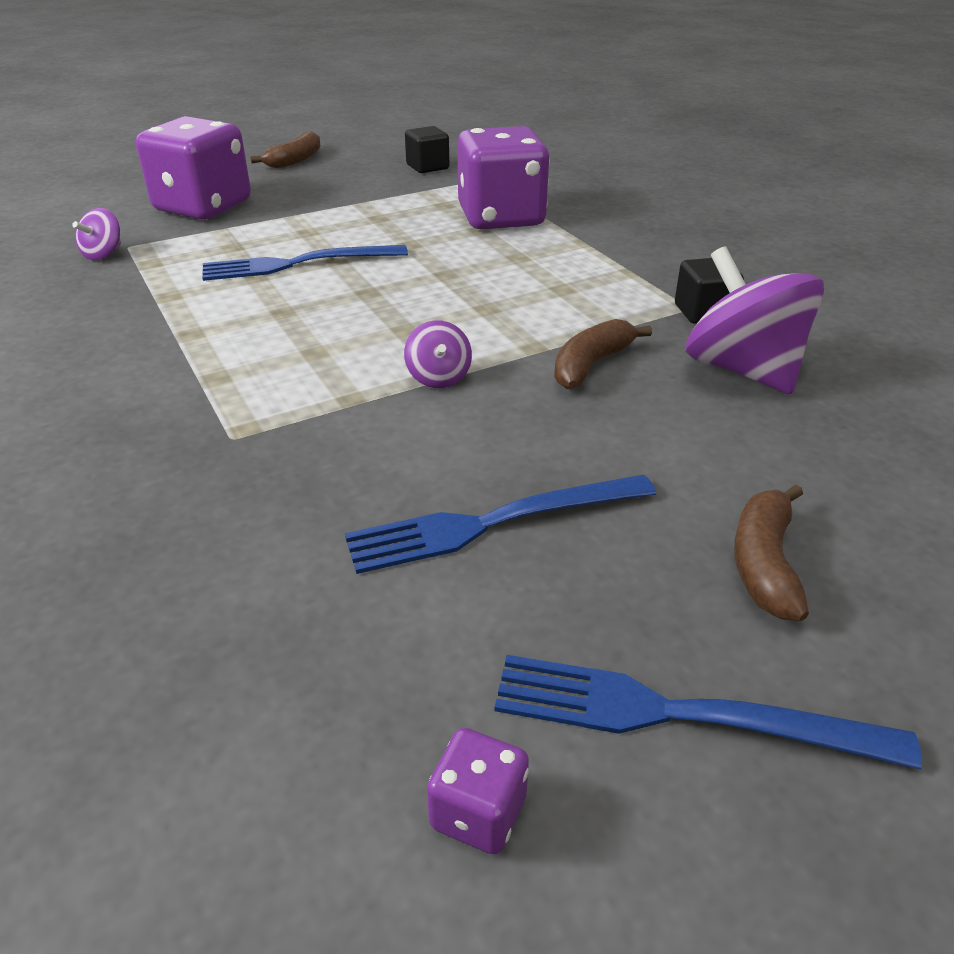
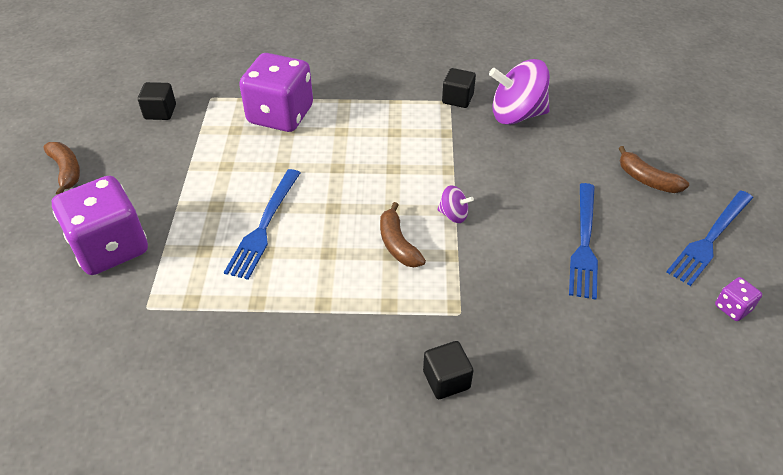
camera: 60 degrees left, 10 degrees up
(92, 461) = (446, 380): none -> black cube
(103, 254) = (148, 325): purple spinning top -> none
(591, 365) = (479, 158): brown banana -> brown banana (398, 244)

